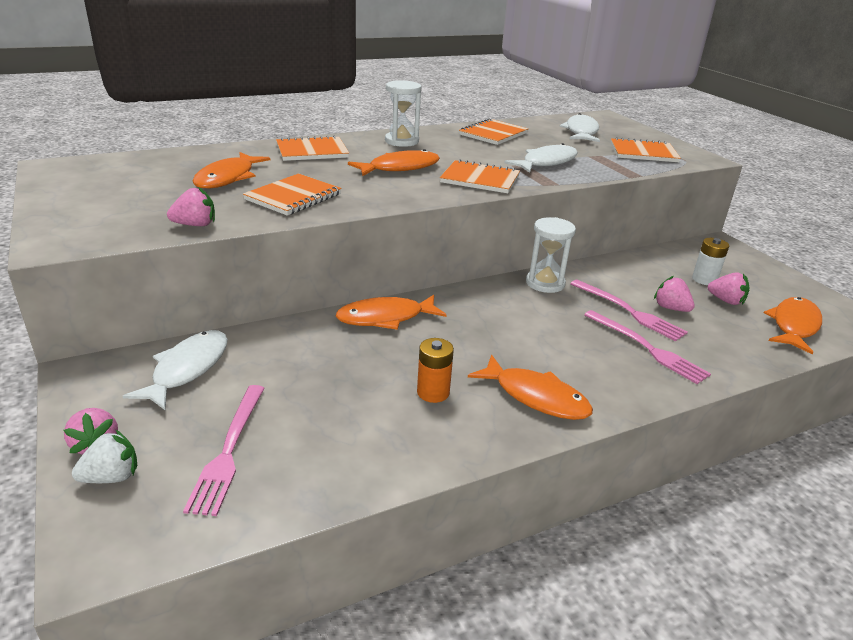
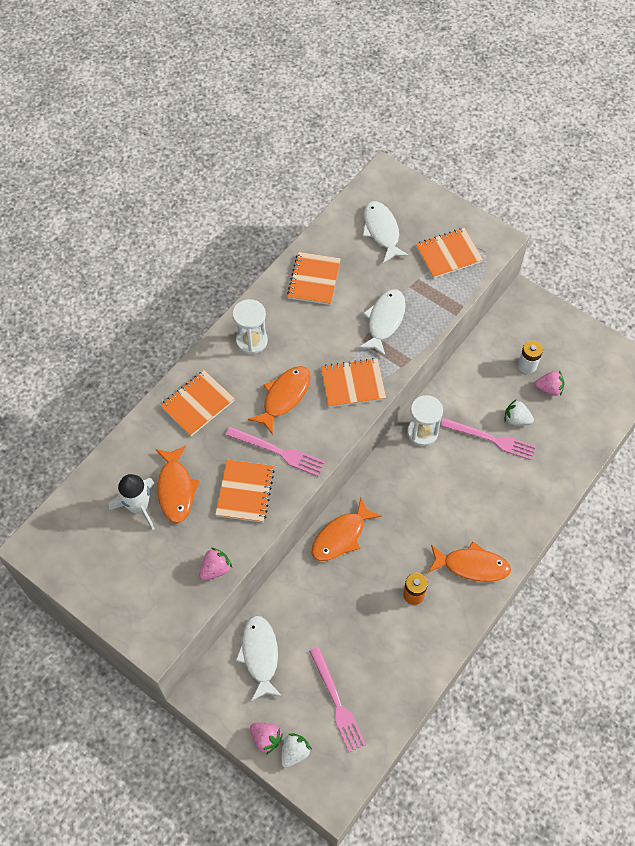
camera: 25 degrees left, 30 degrees up
(179, 176) = (138, 506): none -> white rocket
(647, 348) = (516, 478): pink fork -> pink fork (278, 452)
(670, 308) = (516, 419): pink strawberry -> white strawberry
(794, 325) = (598, 399): orange fish -> none

